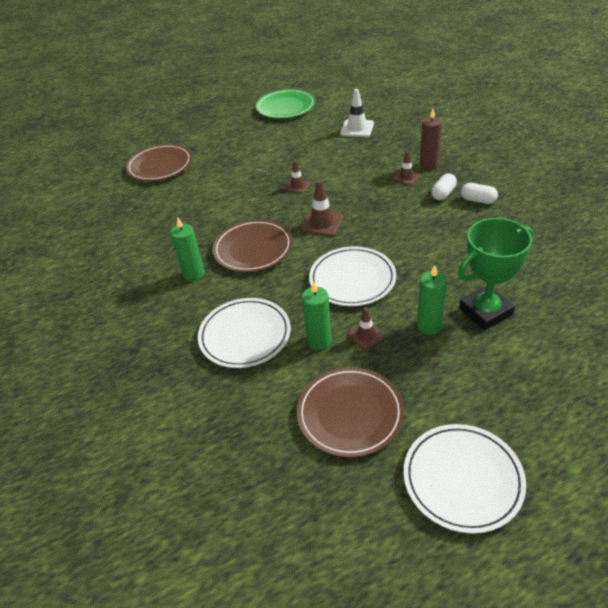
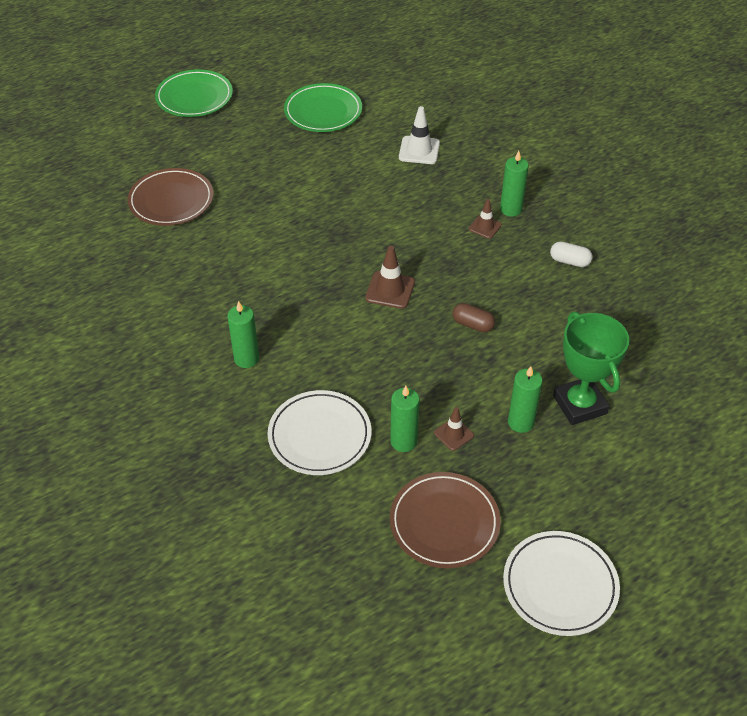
camera: 10 degrees left, 5 degrees up
(192, 102) = (194, 97): none -> green plate
(253, 249) = (312, 324): brown plate -> none
(297, 186) = (354, 236): brown traffic cone -> none
(352, 279) = (433, 365): white plate -> none
(390, 248) = (472, 324): none -> brown capsule
(428, 165) = (511, 209): brown candle -> green candle
(443, 193) = (529, 251): white capsule -> none
(485, 311) = (579, 405): green trophy -> green trophy turned 75 degrees counterclockwise

